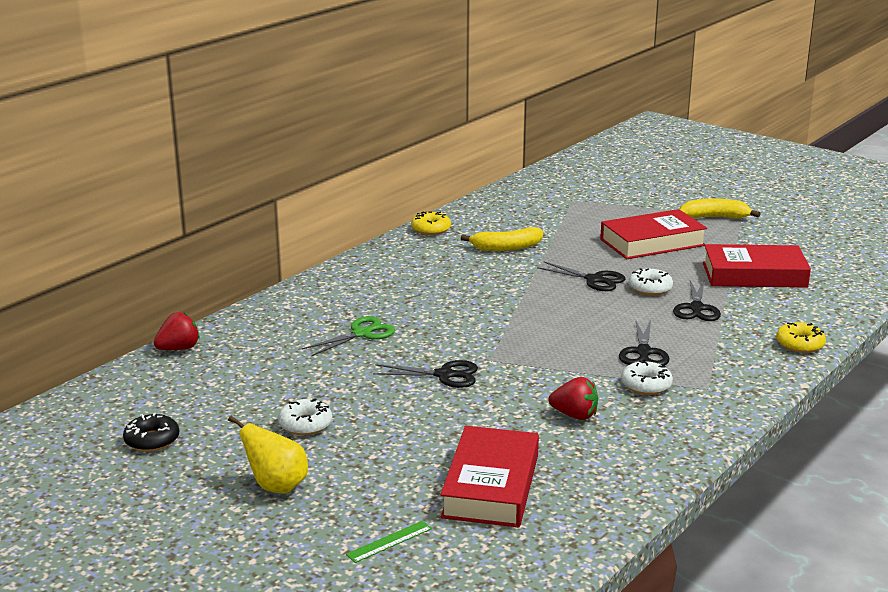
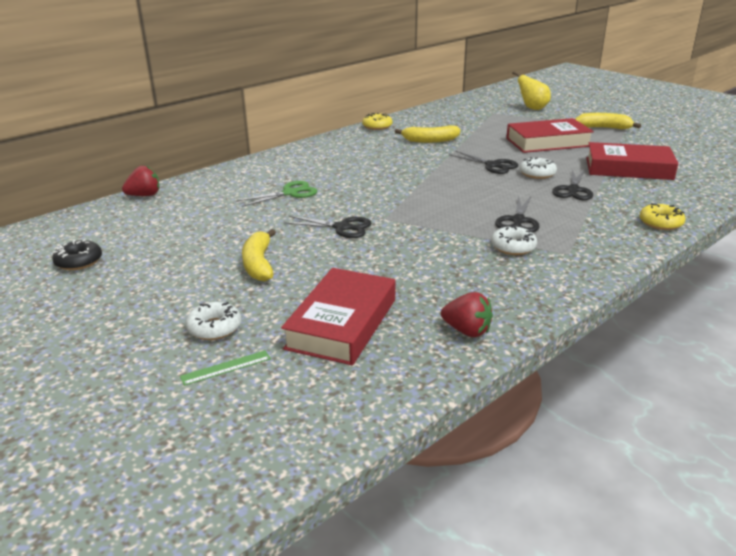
camera: 10 degrees right, 5 degrees up
(276, 486) = (155, 308): yellow pear -> yellow pear (532, 108)
(305, 424) = (208, 258): white donut -> white donut (214, 328)
(368, 427) = (259, 264): none -> yellow banana
(574, 415) = (441, 267): red strawberry -> red strawberry (467, 331)

